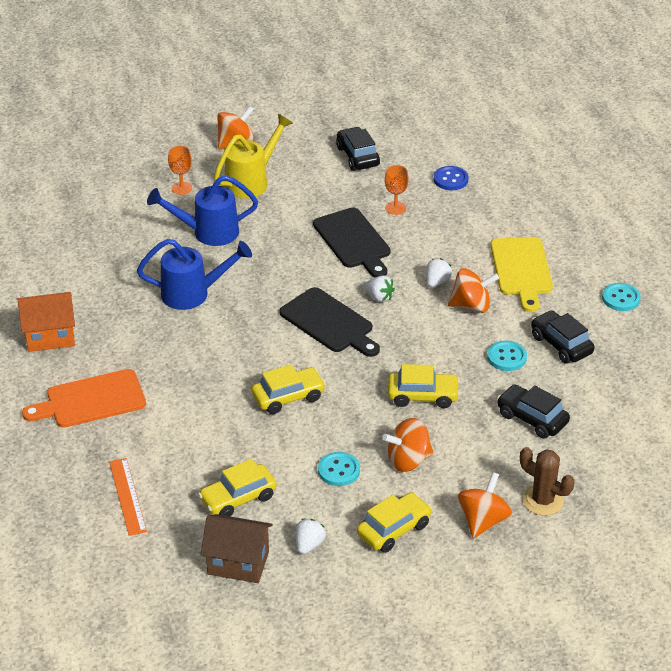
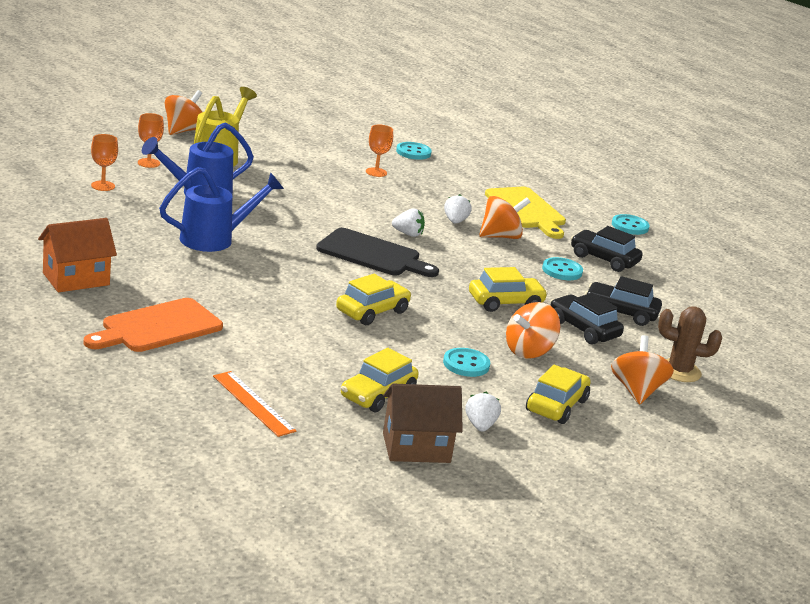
camera: 25 degrees left, 15 degrees down
(126, 218) = (103, 186): none -> orange goblet
(353, 241) = (353, 196): black cutting board -> none
(357, 156) = (312, 138): black car -> black car (583, 329)
(450, 179) = (413, 152): blue button -> turquoise button

